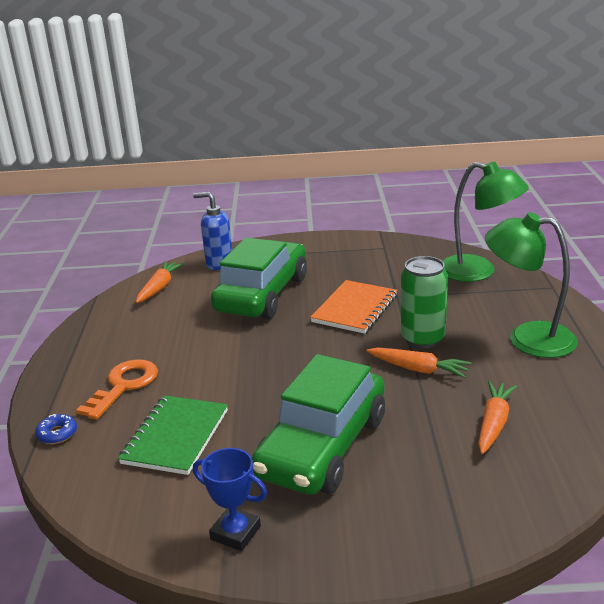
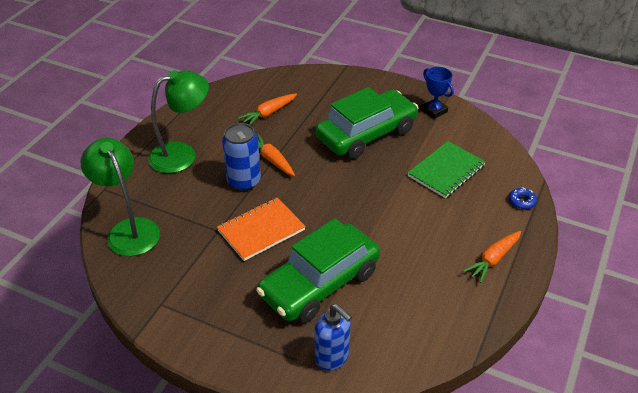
camera: 155 degrees left, 15 degrees up
(124, 386) = (470, 224): orange key -> none
(159, 287) = (408, 342): orange carrot -> orange carrot (493, 259)
(422, 338) = (244, 181): green can -> blue can
(527, 338) = (182, 154): green lamp -> green lamp turned 75 degrees counterclockwise

